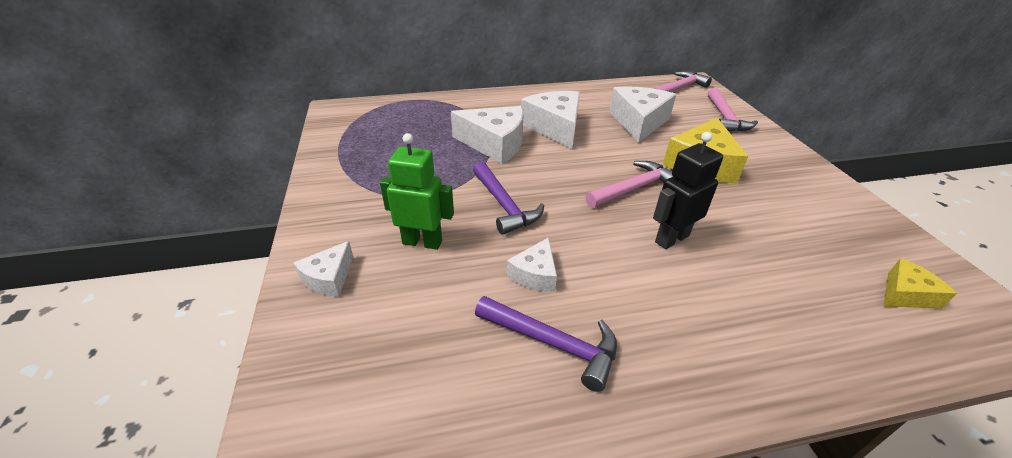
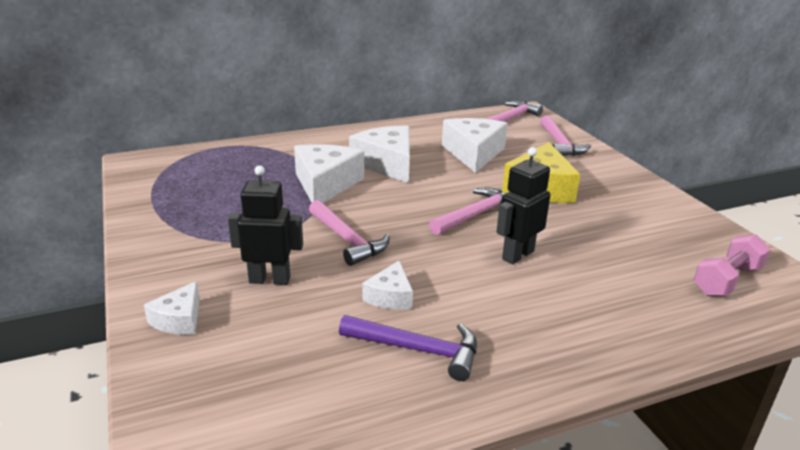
camera: 10 degrees left, 10 degrees down
(422, 242) = (270, 279): green robot -> black robot
(494, 144) = (326, 184): white cheese -> white cheese turned 90 degrees counterclockwise
(504, 205) = (347, 240): purple hammer -> pink hammer
(905, 294) = (727, 280): yellow cheese -> pink dumbbell

